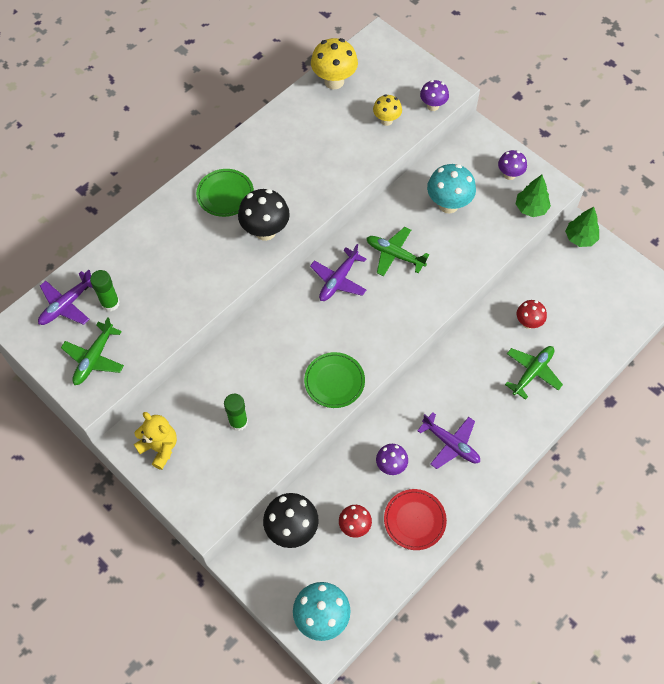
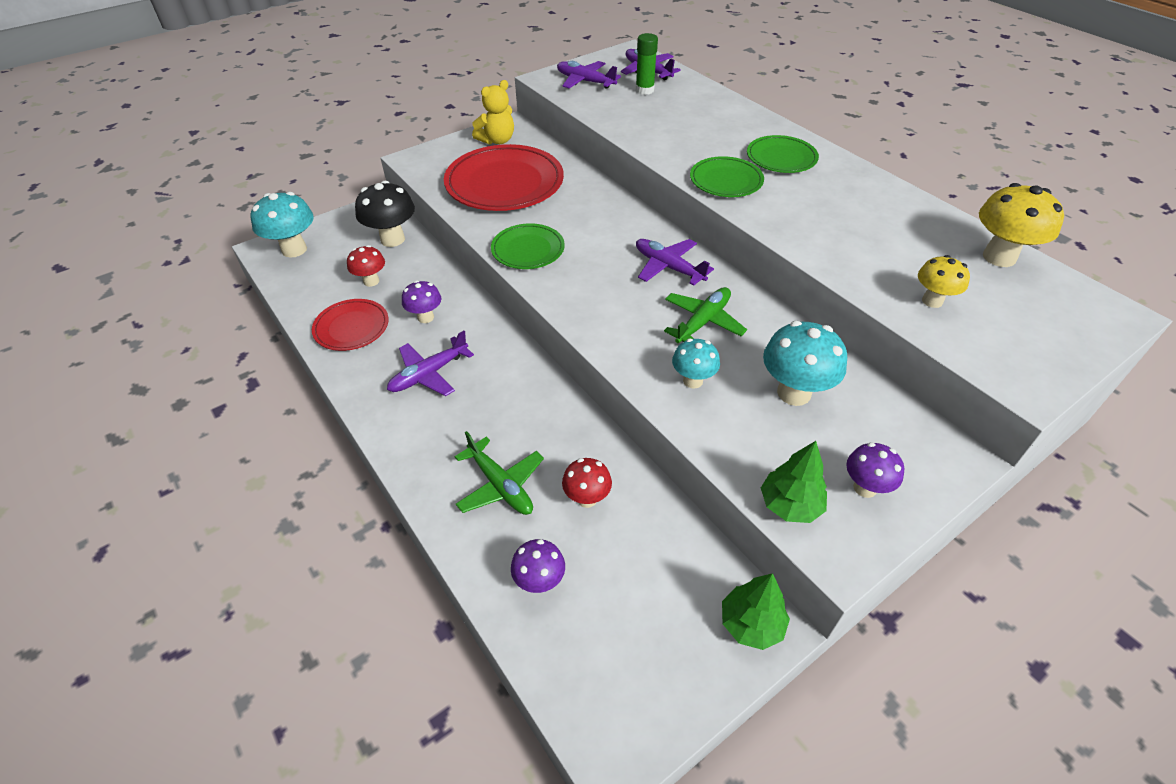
camera: 100 degrees right, 15 degrees down
(94, 358) = (585, 81): green plane -> purple plane
(238, 422) = (504, 183): green glue stick -> red plate
(265, 231) = (726, 181): black mushroom -> green plate
(433, 106) = (978, 358): purple mushroom -> purple mushroom (539, 581)
(451, 257) = (693, 381): none -> turquoise mushroom

